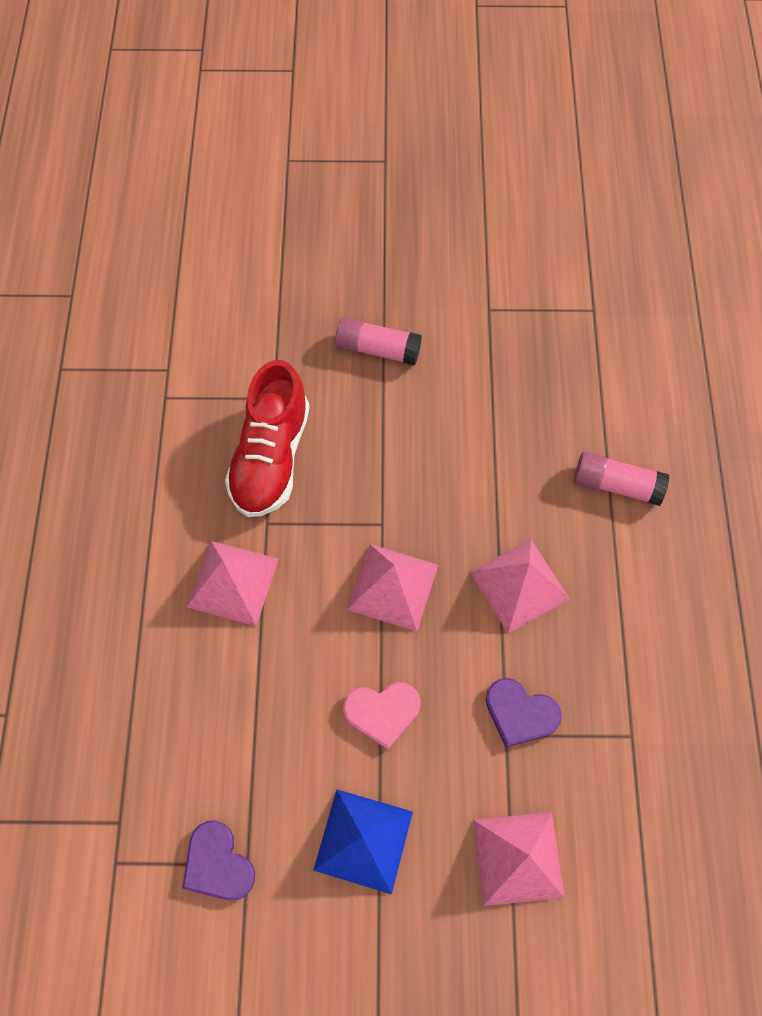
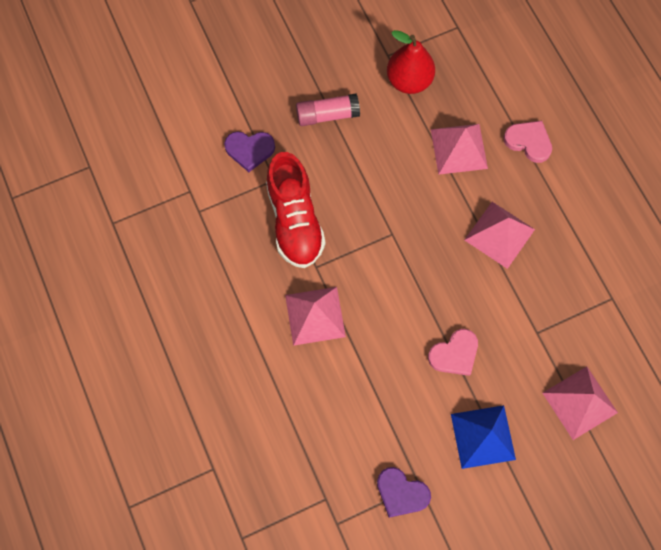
camera: 25 degrees left, 5 degrees up
(392, 586) = (420, 271): pink pyramid -> pink pyramid (459, 148)
(499, 349) = (409, 80): none -> red pear
(520, 713) = (539, 315): purple heart -> purple heart (249, 150)
(616, 484) = (528, 142): pink glue stick -> pink heart

